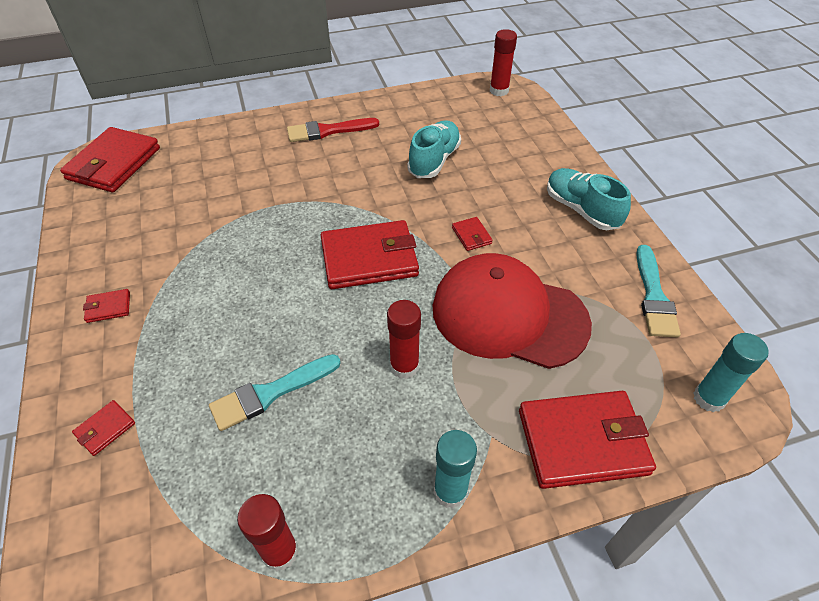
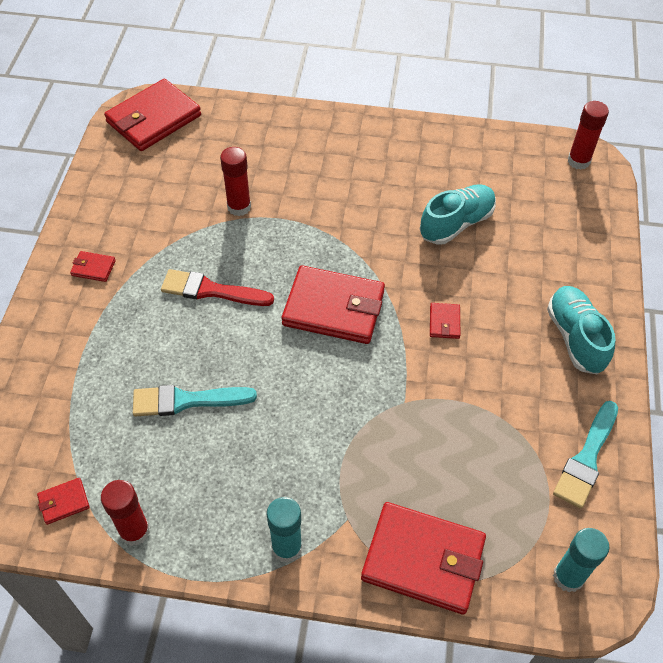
camera: 25 degrees right, 5 degrees up
(105, 429) = (51, 376): red wallet -> red wallet (64, 502)
(327, 131) = (367, 150): red brush -> red brush (211, 290)
(404, 366) = (308, 425): red glue stick -> red glue stick (239, 207)
(508, 315) = (430, 417): red cap -> none

